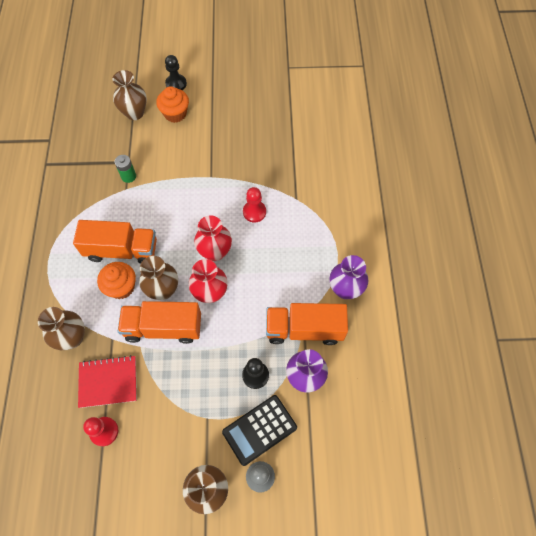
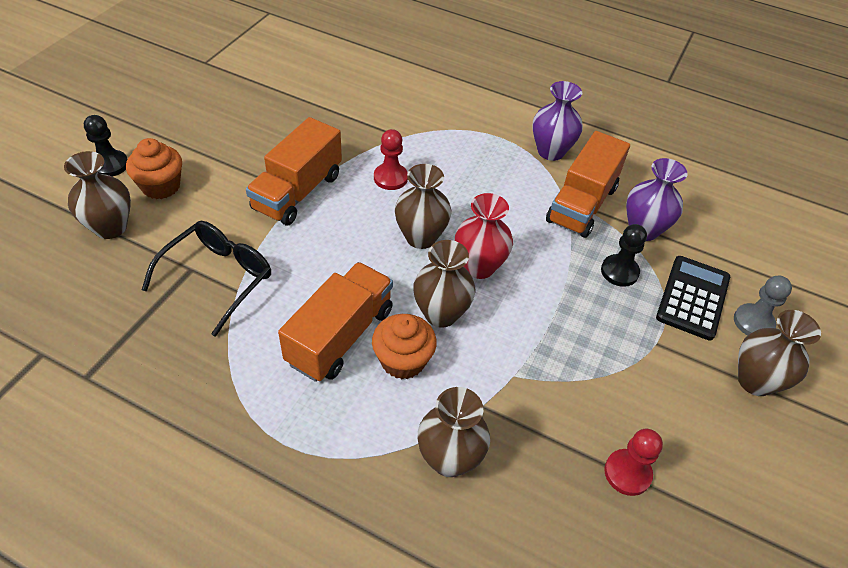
camera: 65 degrees left, 15 degrees down
(108, 382) = (550, 437): red notebook -> none
(128, 176) = (218, 278): green battery -> black glasses
(163, 328) = (500, 337): orange truck -> orange truck (298, 192)
(215, 252) = (421, 237): red vase -> brown vase
(259, 429) = (693, 298): black calculator -> black calculator turned 150 degrees counterclockwise

